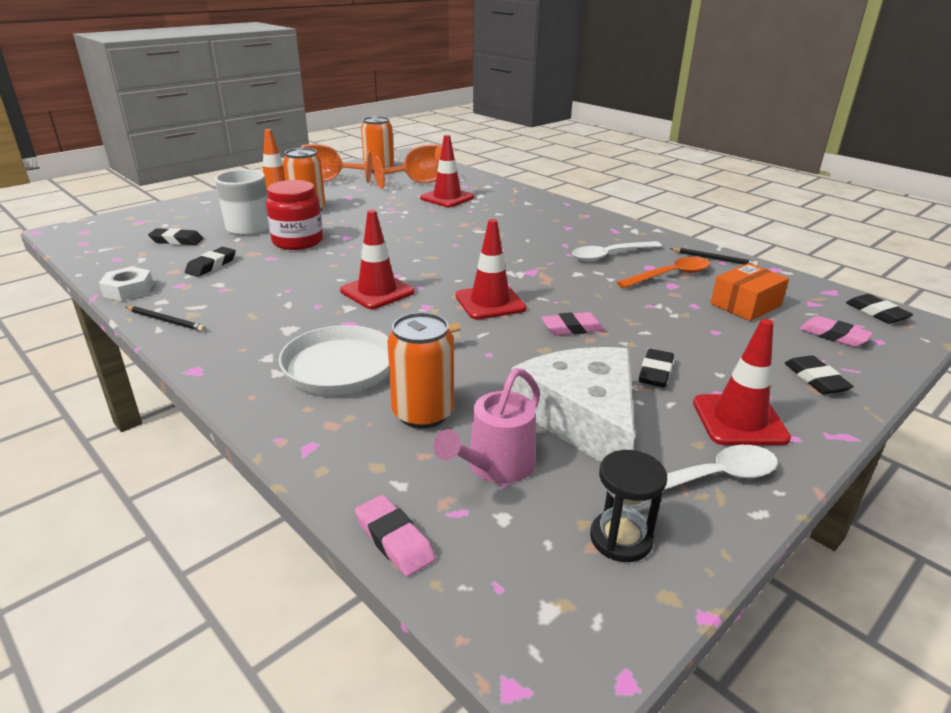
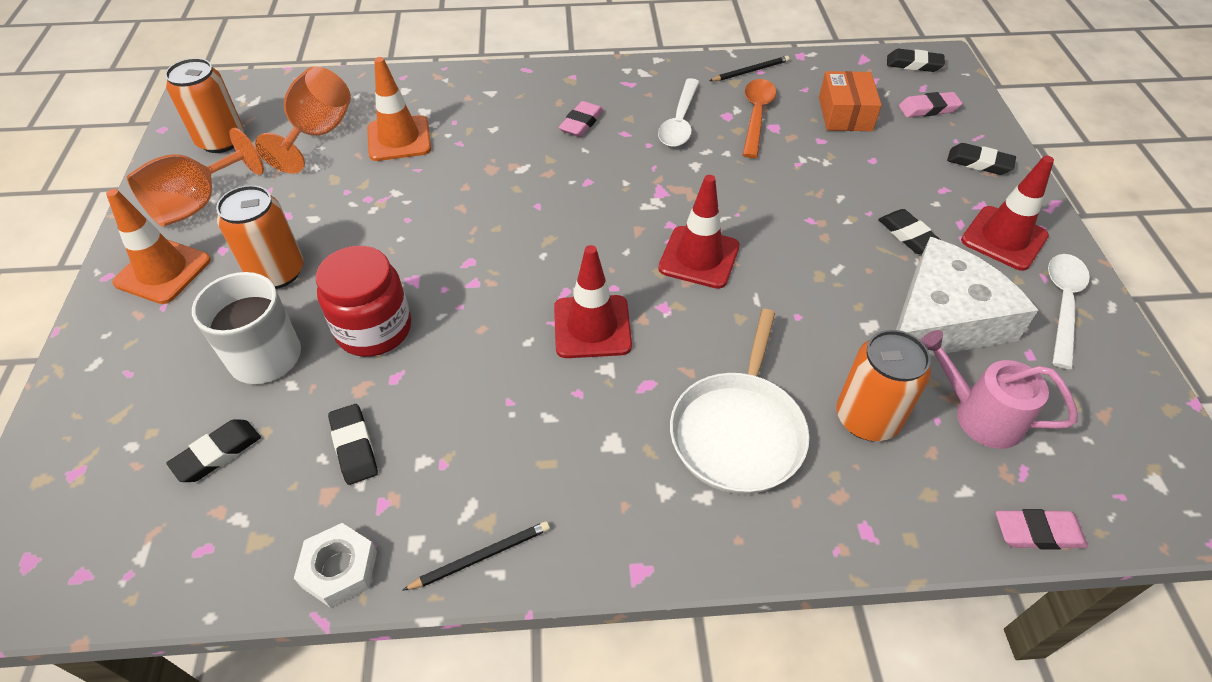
camera: 50 degrees left, 20 degrees up
(447, 198) = (399, 139): red traffic cone -> orange traffic cone
(495, 467) = (978, 415): pink watering can -> pink watering can turned 135 degrees clockwise
(572, 328) = (797, 235): pink eraser -> pink eraser (581, 123)
(582, 417) = (943, 319): white cheese -> white cheese turned 120 degrees clockwise
(621, 538) = (1103, 395): black hourglass -> none

